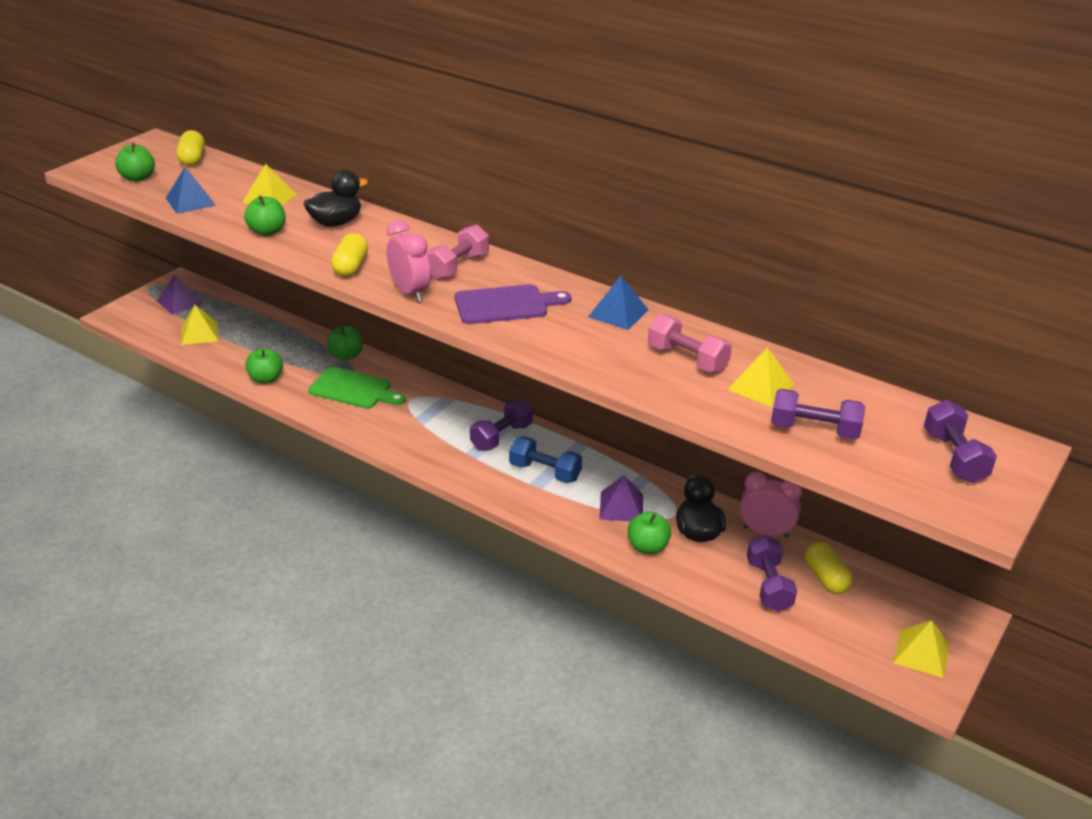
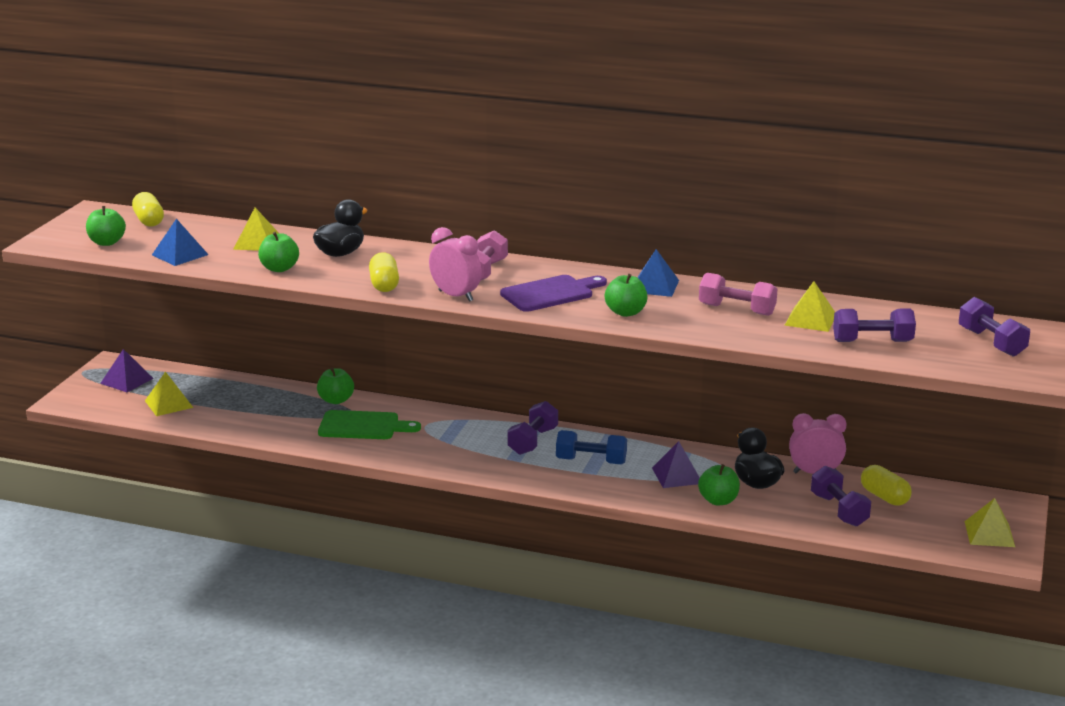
camera: 15 degrees left, 10 degrees down
(266, 379) = (267, 431): green apple -> green apple (625, 312)

